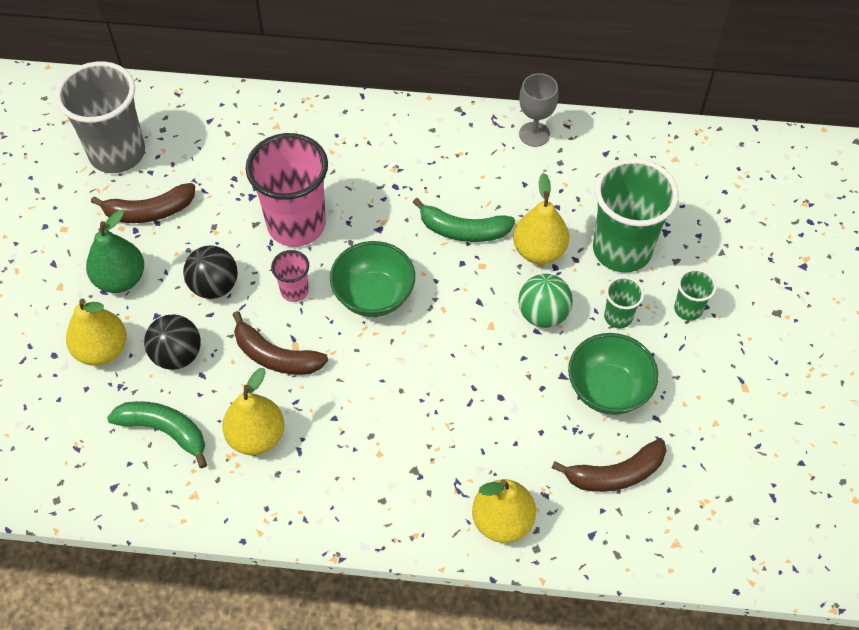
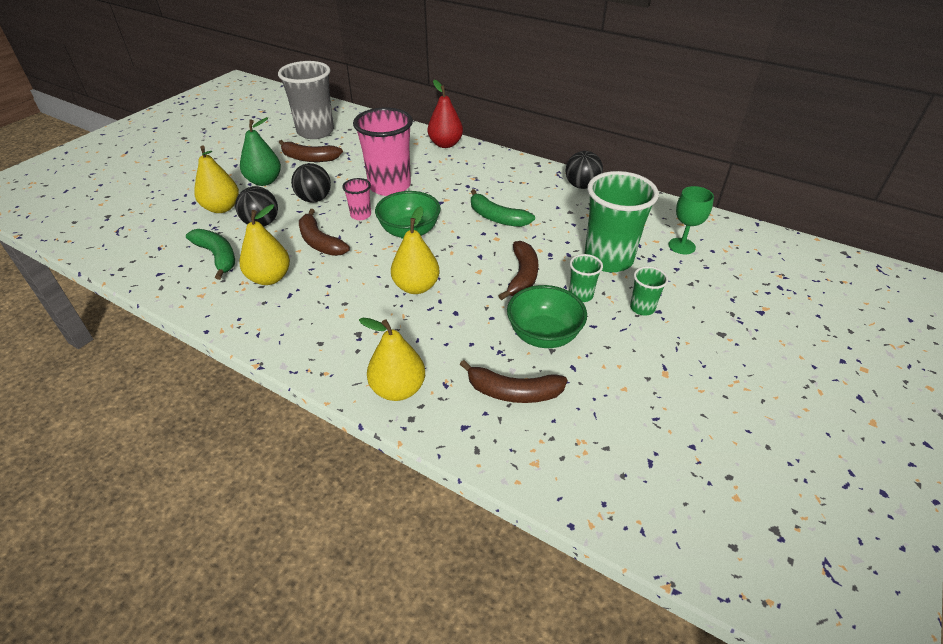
camera: 25 degrees right, 15 degrees down
(318, 114) = (445, 144): none -> red pear
(534, 134) = (581, 186): grey goblet -> black ball
(539, 251) = (544, 242): yellow pear -> yellow pear (416, 287)
(543, 314) = (522, 276): green ball -> brown banana
(690, 197) = (681, 246): none -> green goblet

